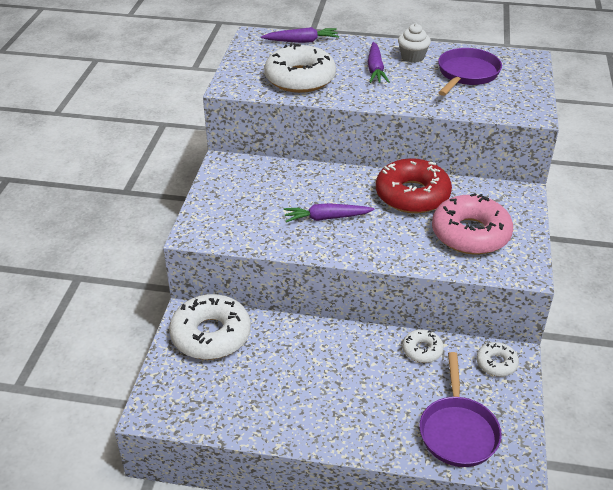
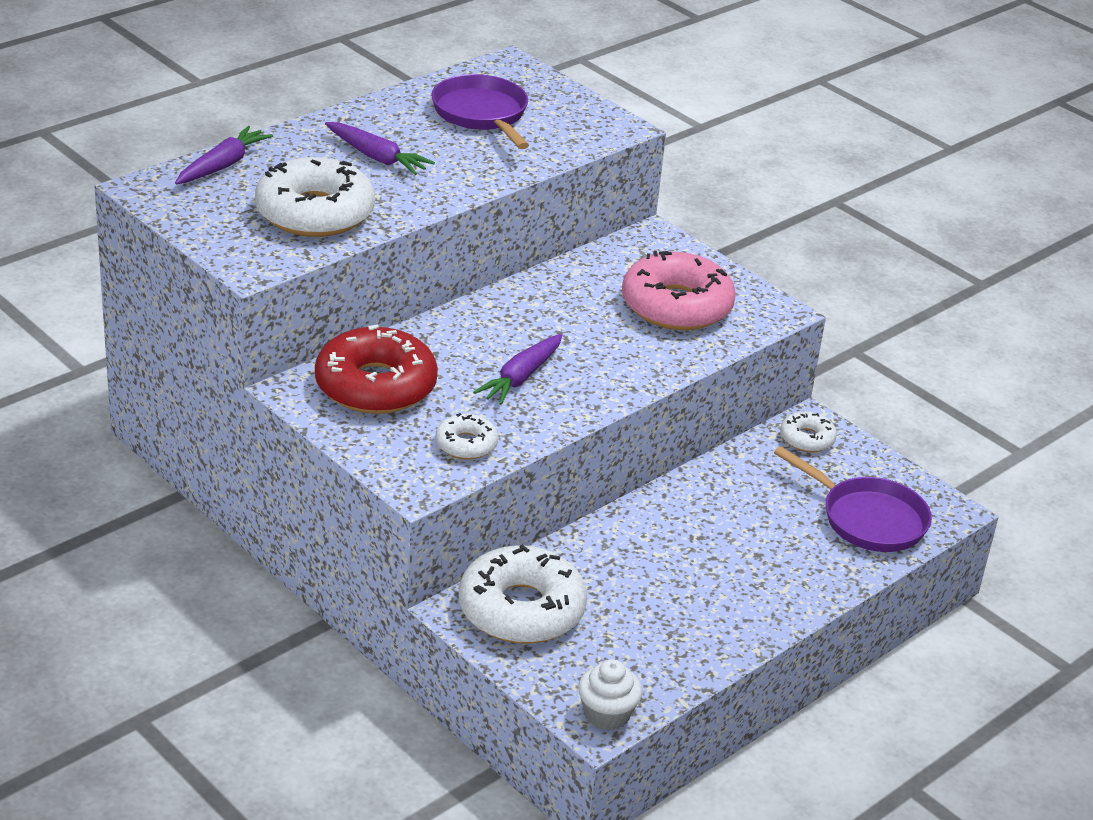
camera: 55 degrees left, 5 degrees down
(412, 57) = (389, 122): white cupcake -> white cupcake (607, 714)
(412, 195) = (560, 300): red donut -> red donut (375, 386)
(422, 350) = (732, 473): white donut -> white donut (466, 444)

